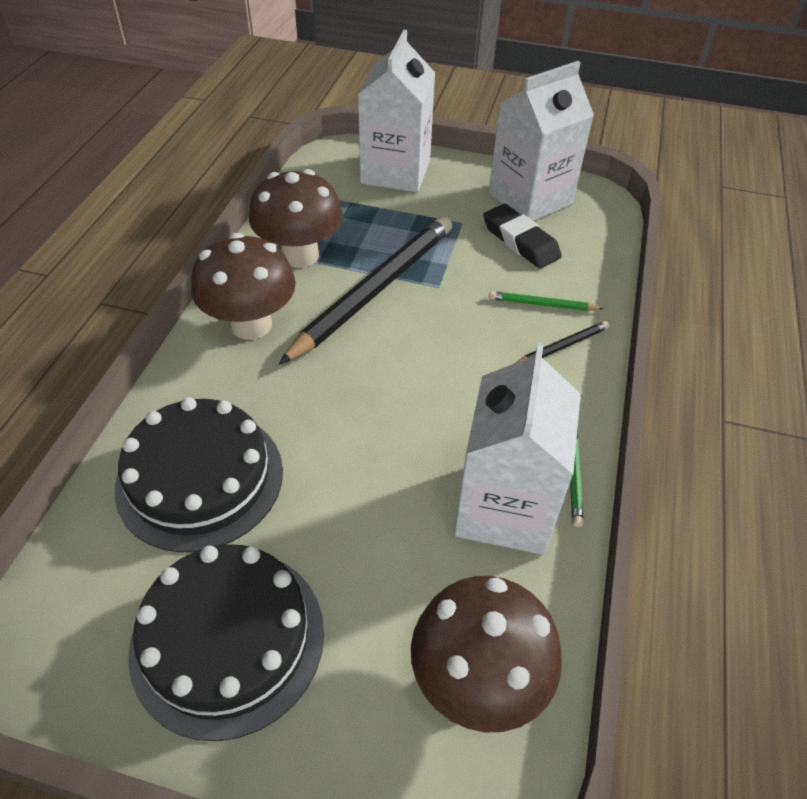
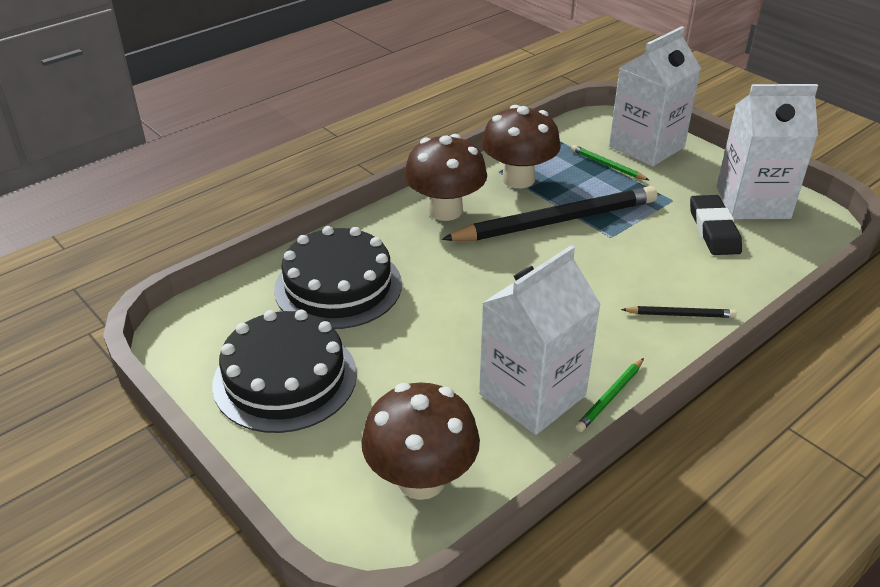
camera: 35 degrees right, 10 degrees down
(542, 304) = (690, 280): green pencil -> green pencil (607, 165)

